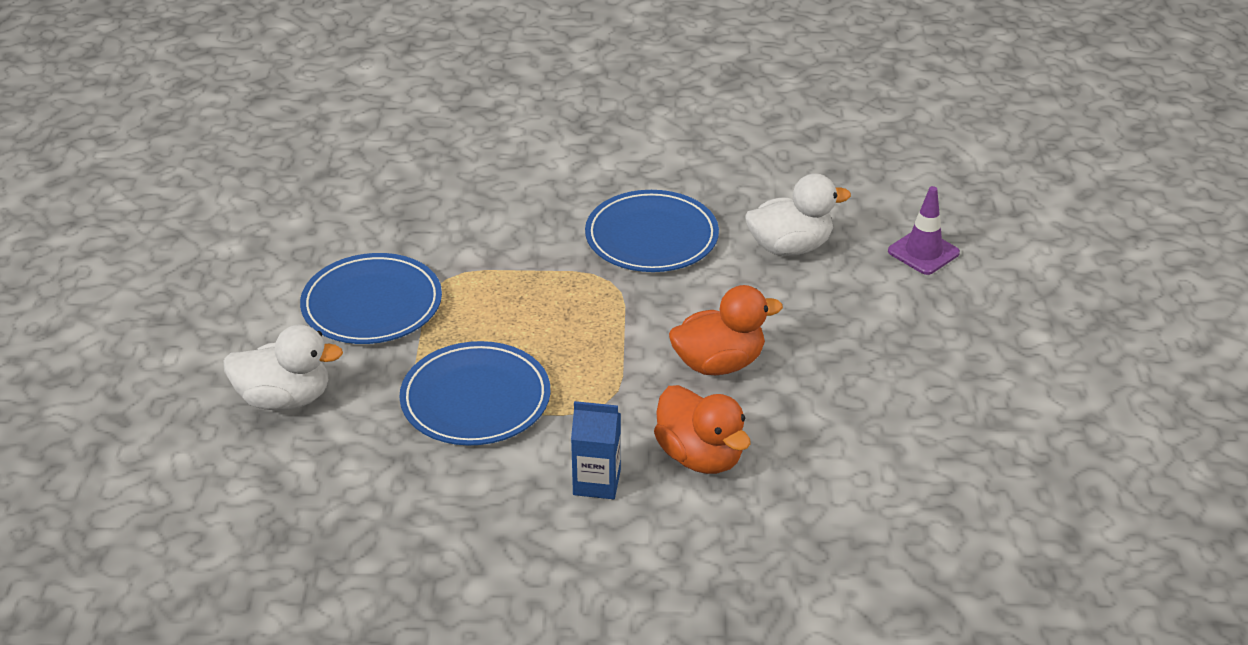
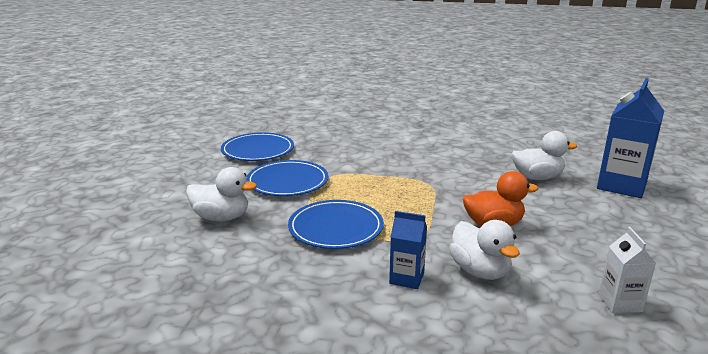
camera: 10 degrees right, 15 degrees down
(651, 237) = (454, 167): blue plate -> blue plate (258, 150)
(700, 456) = (480, 271): orange duck -> white duck
(888, 487) = (620, 303): none -> white carton
(923, 252) = (621, 185): purple traffic cone -> blue carton

